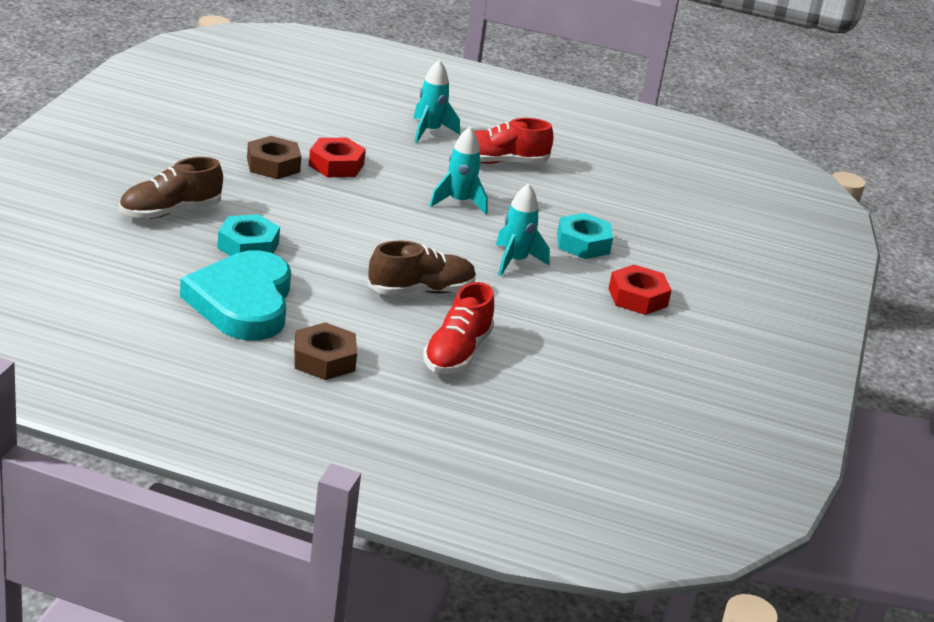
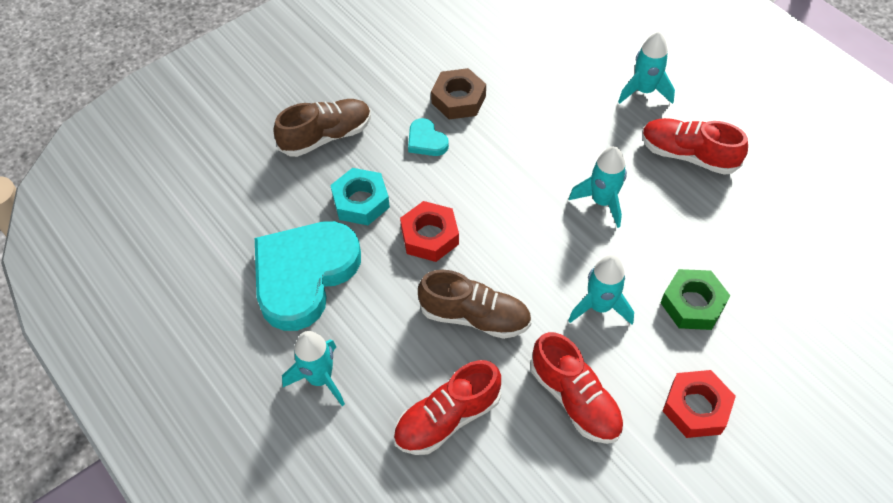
camera: 40 degrees right, 25 degrees up
(170, 212) = (326, 136): brown shoe -> brown shoe turned 150 degrees clockwise
(270, 196) = (426, 141): none -> turquoise heart
(324, 360) = (320, 378): brown nut -> turquoise rocket
(336, 165) = (517, 115): red nut -> red nut (430, 236)
(546, 316) = (575, 399): none -> red shoe
(583, 243) = (692, 304): turquoise nut -> green nut

